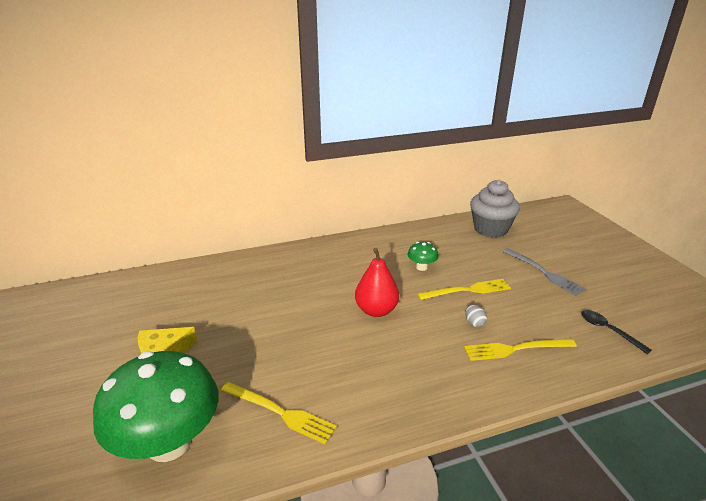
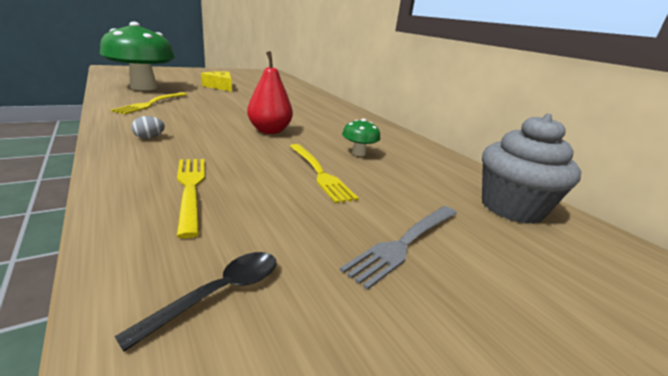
camera: 75 degrees right, 5 degrees down
(474, 323) = (248, 170): grey egg -> grey egg (149, 137)

